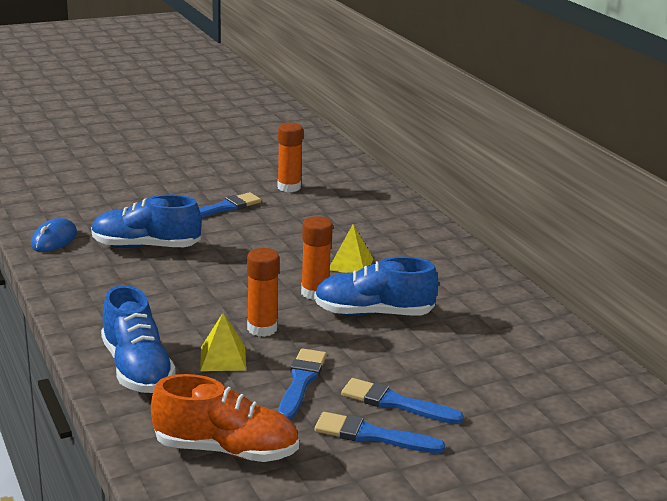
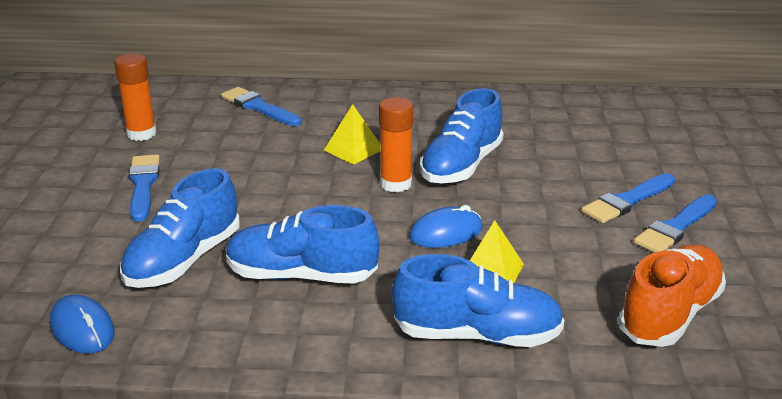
camera: 60 degrees left, 5 degrees up
(159, 288) = (301, 275): none -> blue shoe
(262, 329) = (446, 233): orange glue stick -> blue mouse
(301, 382) = (564, 238): blue brush -> blue brush (258, 107)

